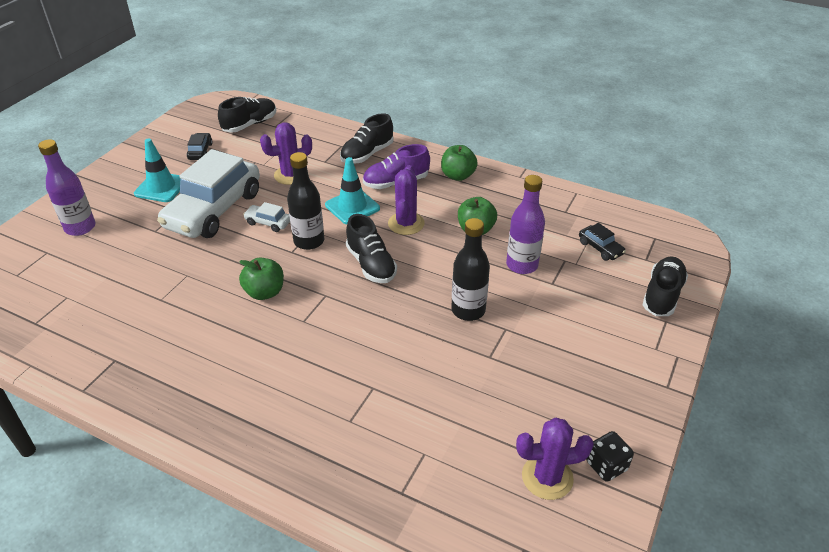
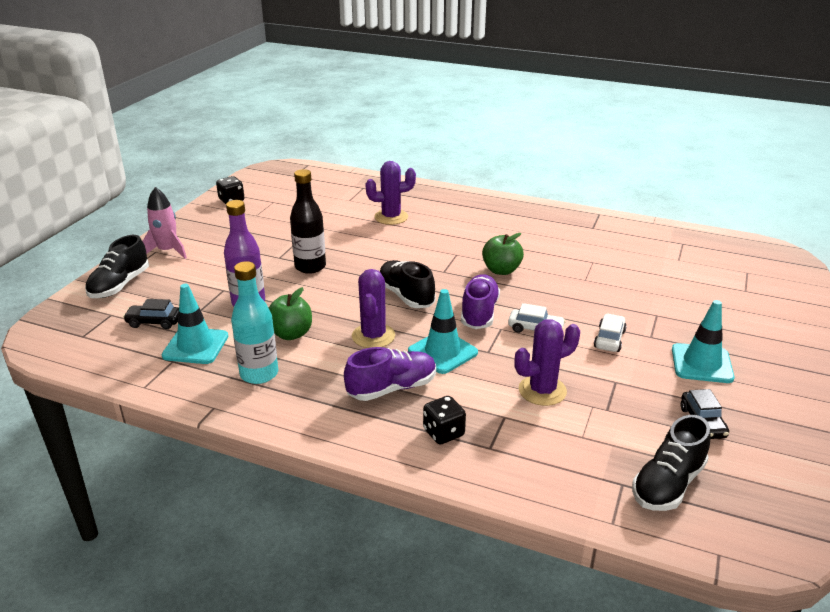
camera: 175 degrees right, 10 degrees down
(80, 227) = (742, 313): purple bottle -> none
(214, 210) = (609, 339): white car -> white car, size x0.40
(309, 241) = (479, 313): black bottle -> purple shoe
(367, 154) = (443, 433): black shoe -> black dice
(458, 176) = (304, 403): green apple -> none
(494, 197) = (259, 374): none -> turquoise bottle
(547, 477) = (271, 195): purple cactus -> purple cactus (391, 217)
(552, 223) = (195, 346): none -> turquoise traffic cone
(600, 248) = (154, 322): black car -> black car turned 45 degrees counterclockwise
(641, 348) = (167, 251): none -> pink rocket

